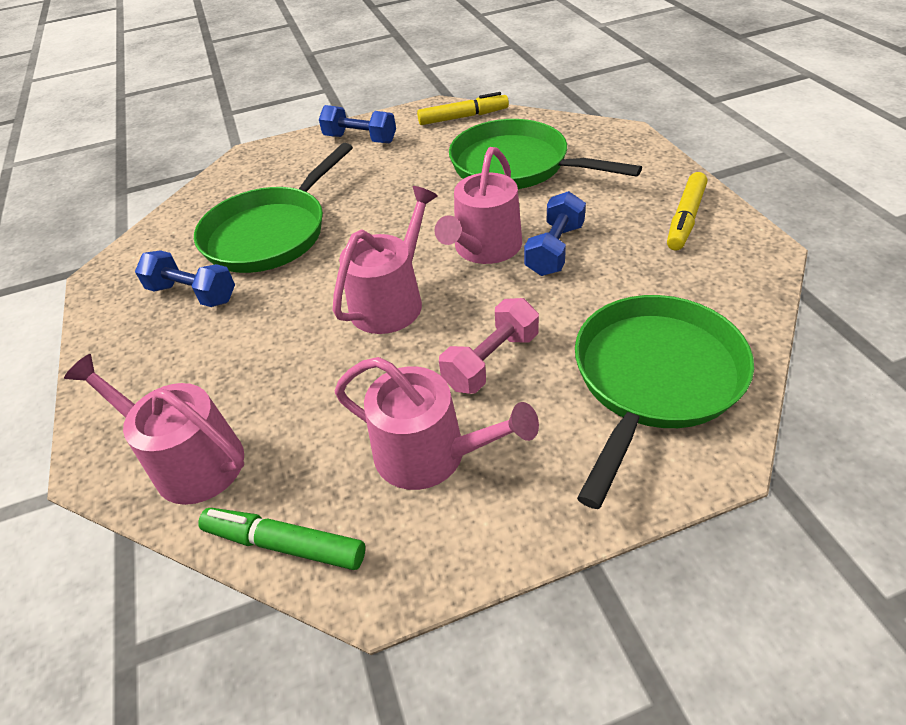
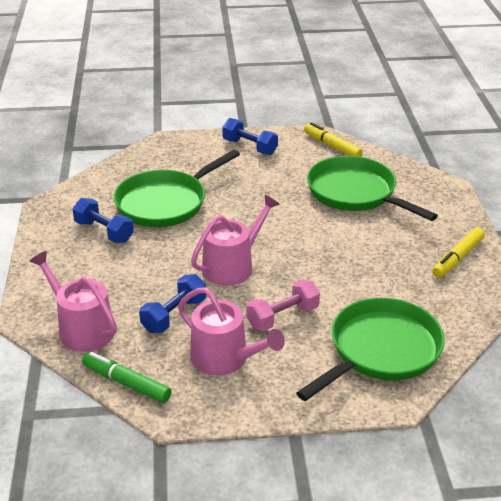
camera: 10 degrees right, 10 degrees down
(462, 117) = (332, 146): yellow marker -> yellow marker turned 135 degrees counterclockwise
(484, 249) = (308, 246): pink watering can -> none
(555, 250) = (355, 258): blue dumbbell -> blue dumbbell (174, 315)

